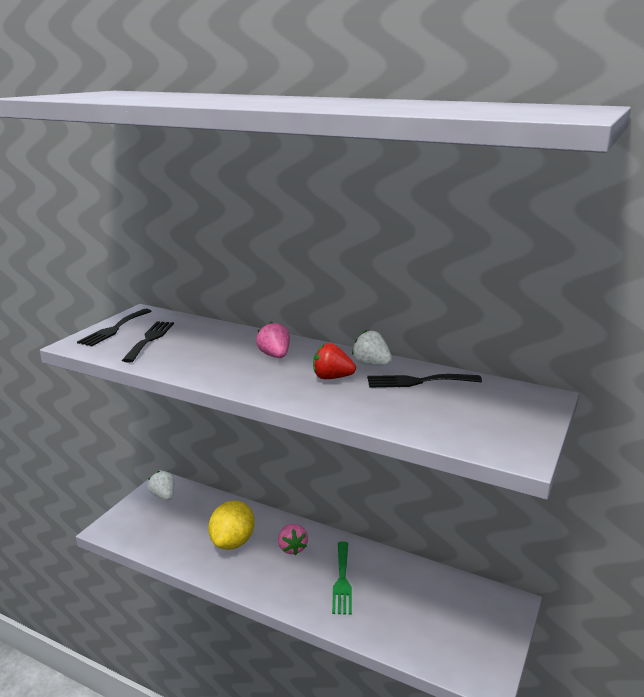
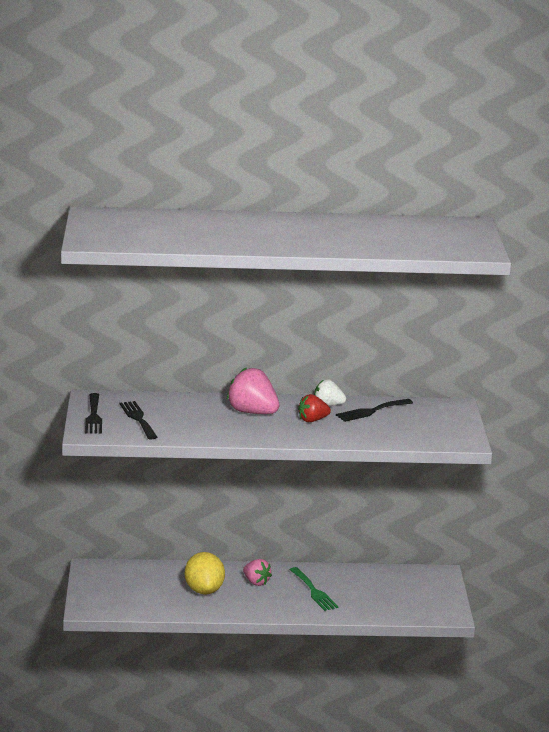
camera: 30 degrees left, 0 degrees up
(163, 496) = (103, 575): white strawberry -> none
(275, 355) = (252, 412): pink strawberry -> pink strawberry, size x1.67

